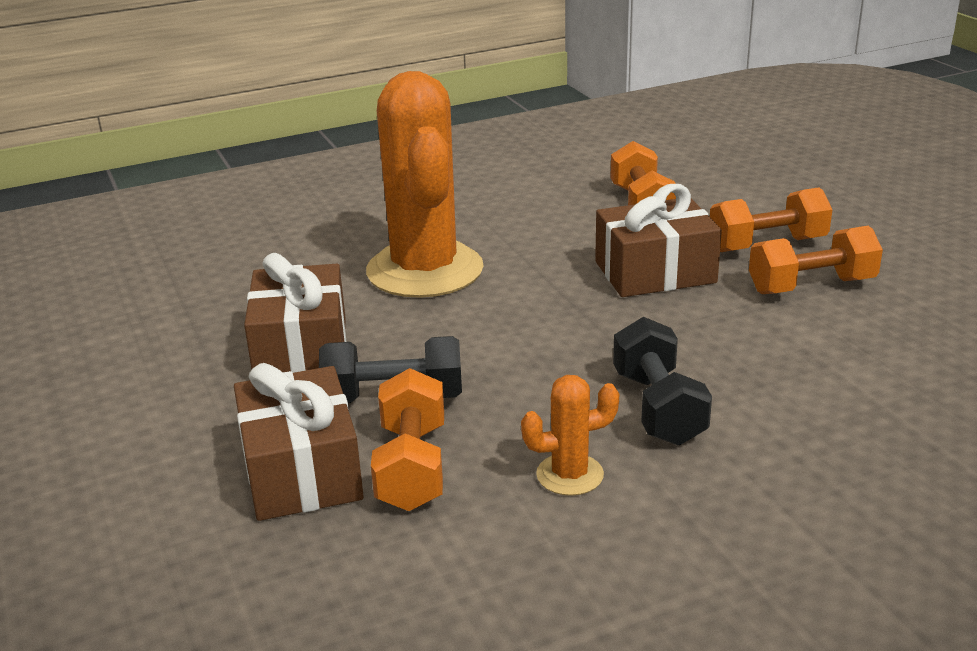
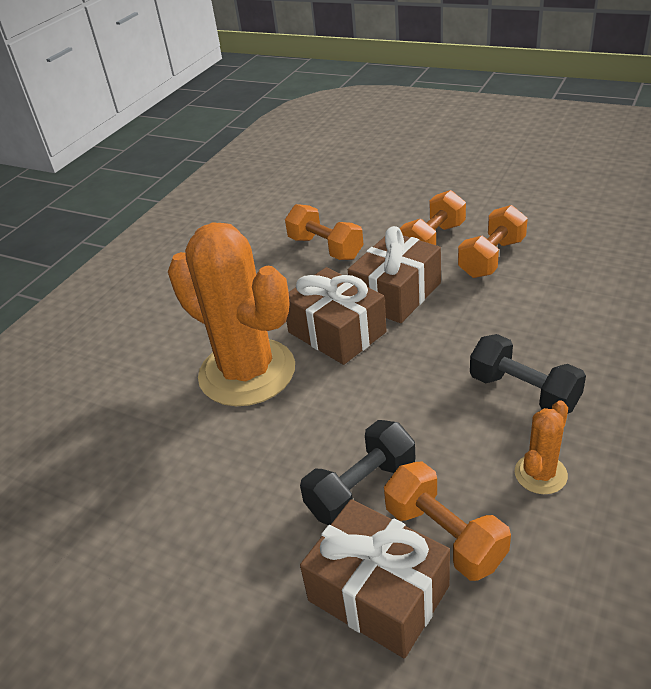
camera: 35 degrees left, 10 degrees up
(301, 349) = (242, 491): brown gift -> brown gift (336, 332)

